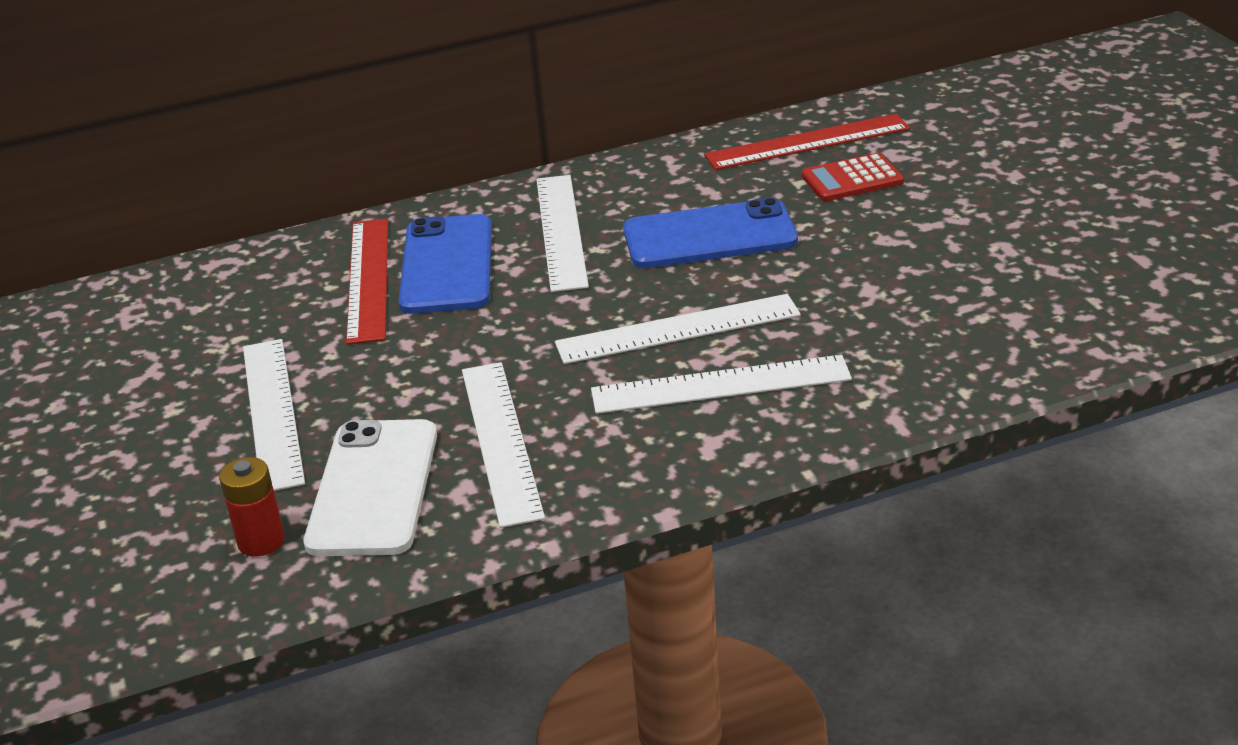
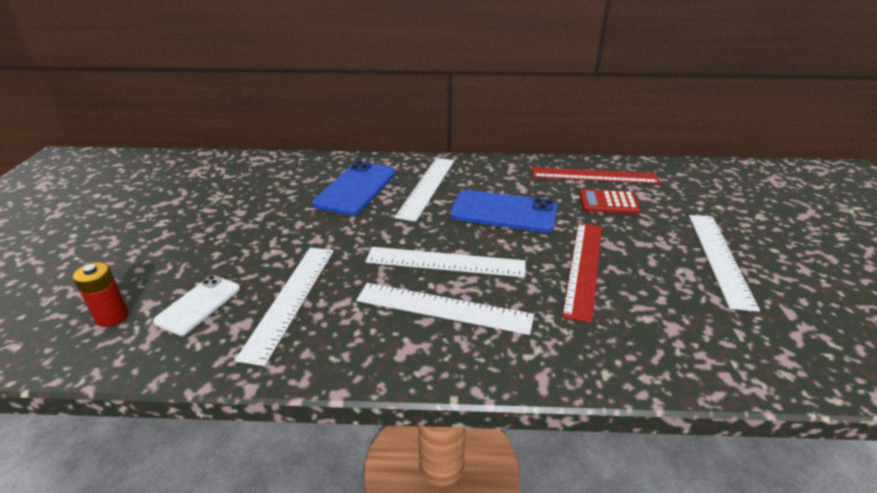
camera: 20 degrees right, 0 degrees up
(273, 412) = (200, 240): white ruler -> white ruler (720, 258)
(367, 279) = (313, 184): red ruler -> red ruler (583, 267)
(374, 488) = (199, 305): white phone -> white phone, size x0.62

